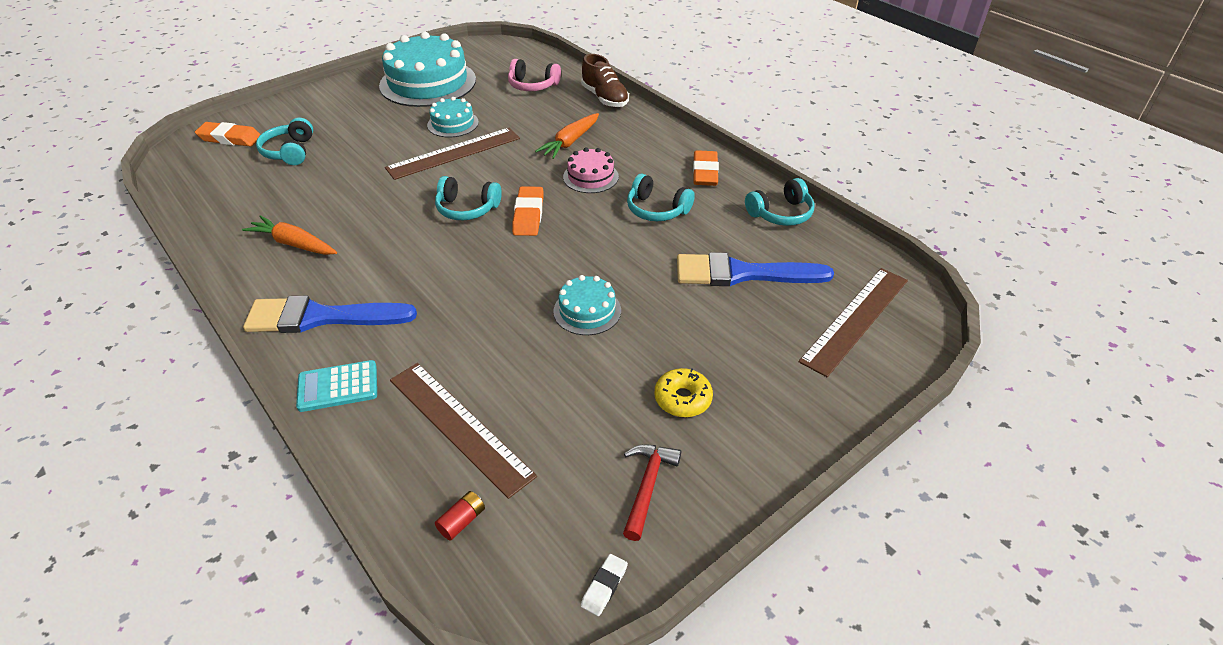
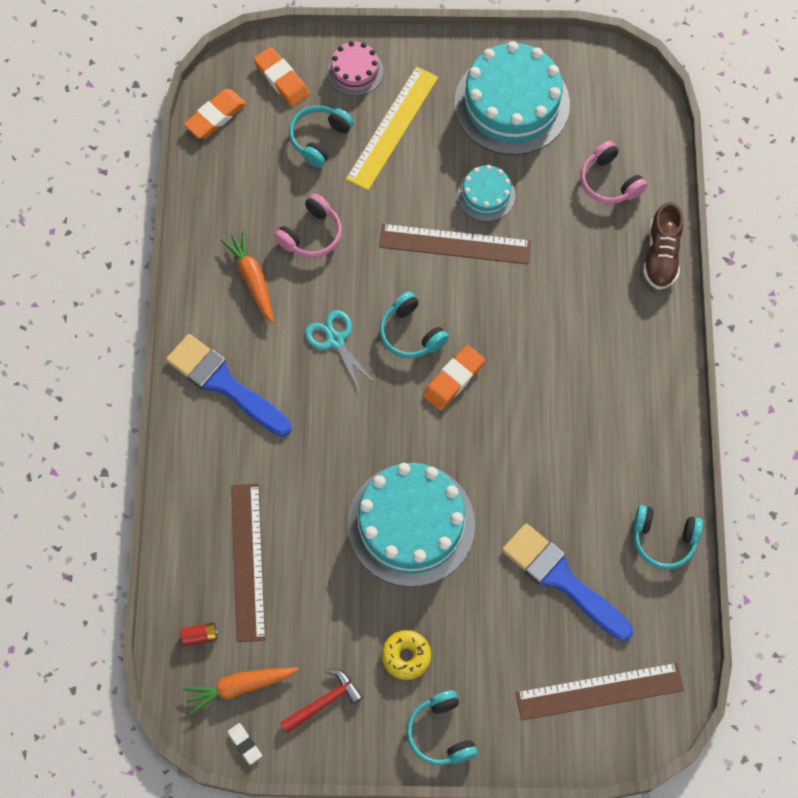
camera: 40 degrees right, 25 degrees up
(327, 198) = (311, 234): none -> pink headphones
(338, 387) = (196, 464): turquoise calculator -> none
(347, 124) = (392, 128): none -> yellow ruler
(405, 242) = (335, 340): none -> turquoise scissors
(570, 142) = (569, 303): orange carrot -> orange carrot (239, 687)
(587, 311) = (411, 524): turquoise cake -> turquoise cake, size x2.03
(590, 177) = (545, 368): pink cake -> pink cake (355, 71)
(604, 586) = (245, 744): white eraser -> white eraser turned 75 degrees clockwise
(657, 209) = (563, 454): turquoise headphones -> turquoise headphones (441, 733)
(705, 172) = (651, 437): orange eraser -> orange eraser (215, 116)

